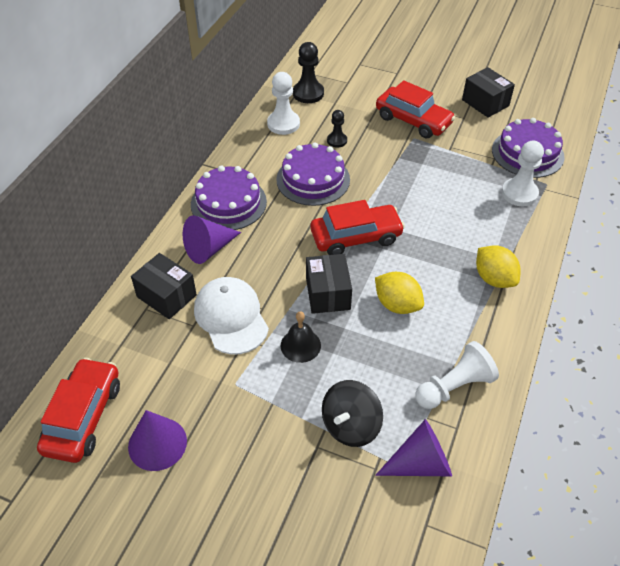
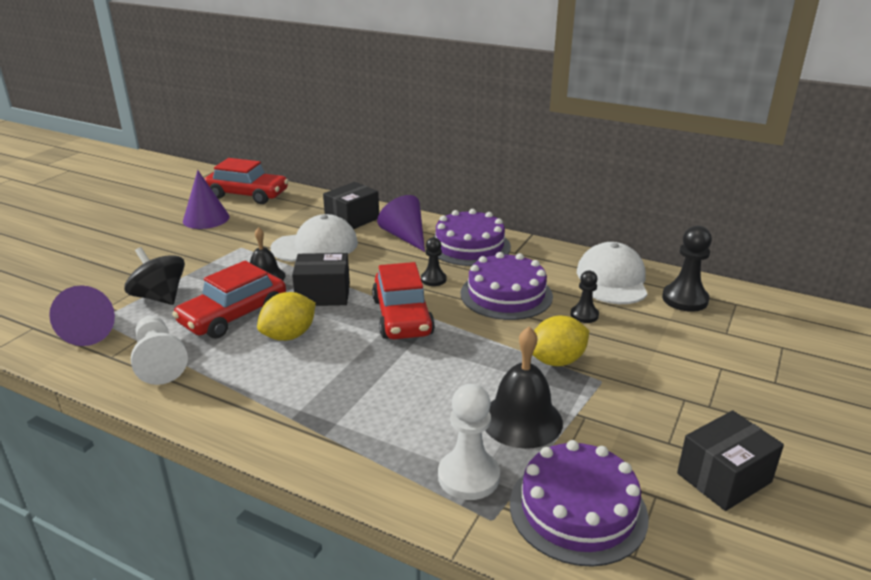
camera: 95 degrees right, 20 degrees down
(283, 124) = (612, 280): white pawn -> white cap
(293, 223) = (433, 279): none -> black pawn
(413, 120) = (646, 385): red car -> red car (234, 315)
(463, 172) = (521, 420): none -> black bell
(494, 279) = (298, 417): yellow lemon -> yellow lemon (557, 361)

